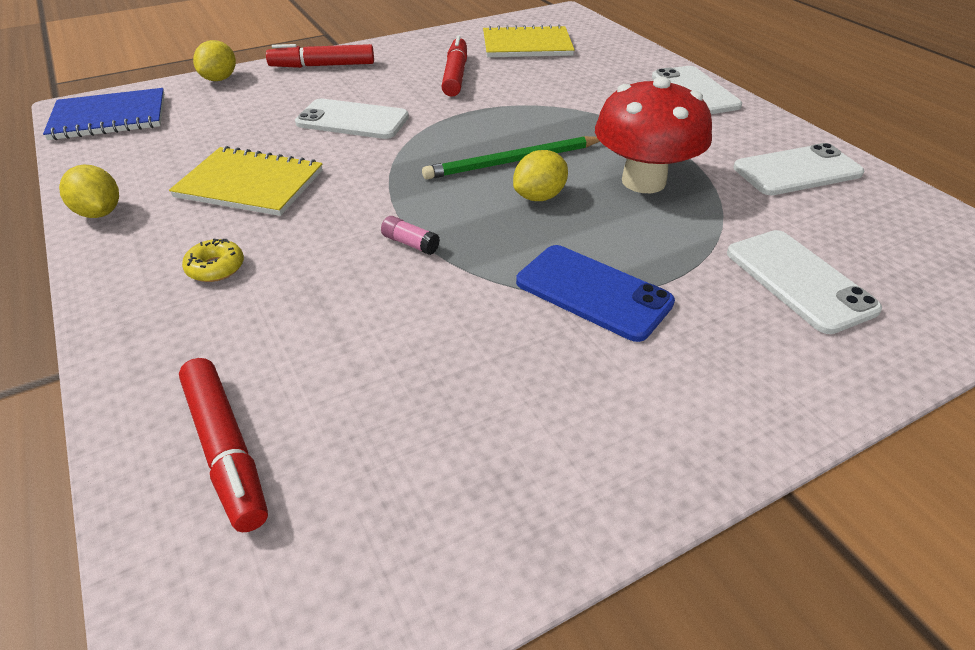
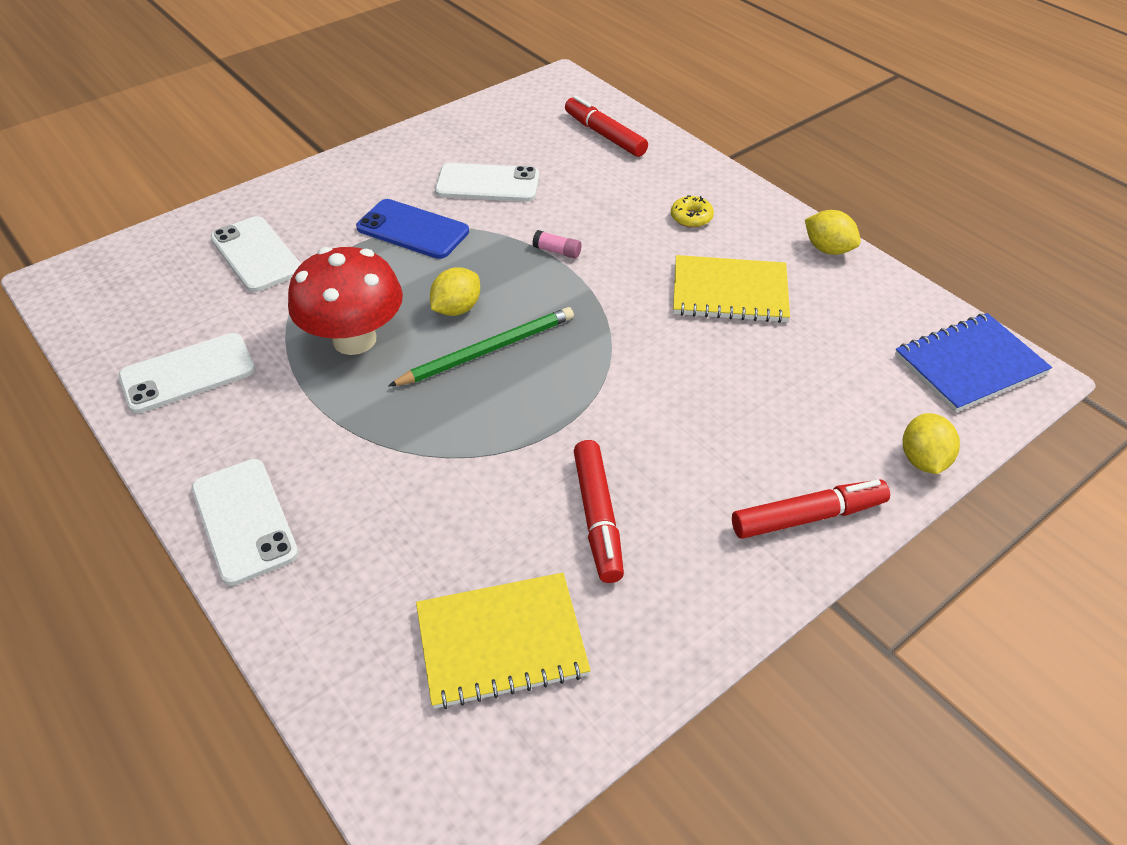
camera: 170 degrees right, 5 degrees up
(352, 120) = (689, 395): white phone -> white phone (487, 184)

